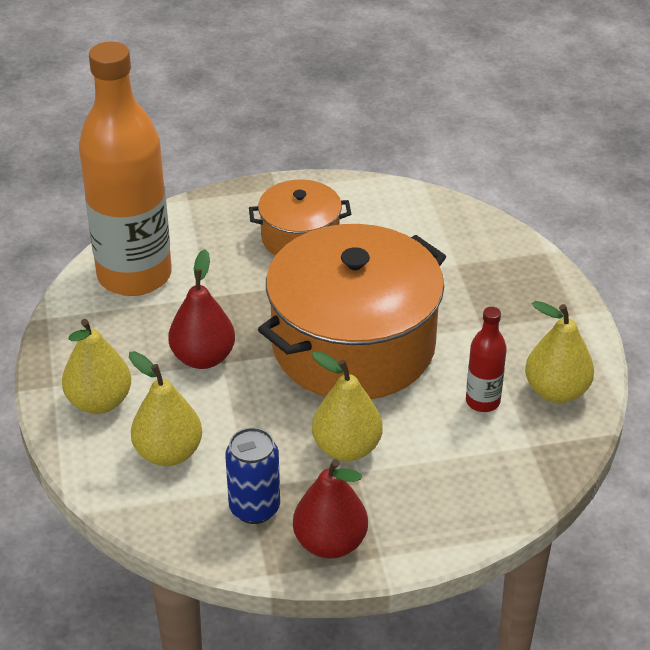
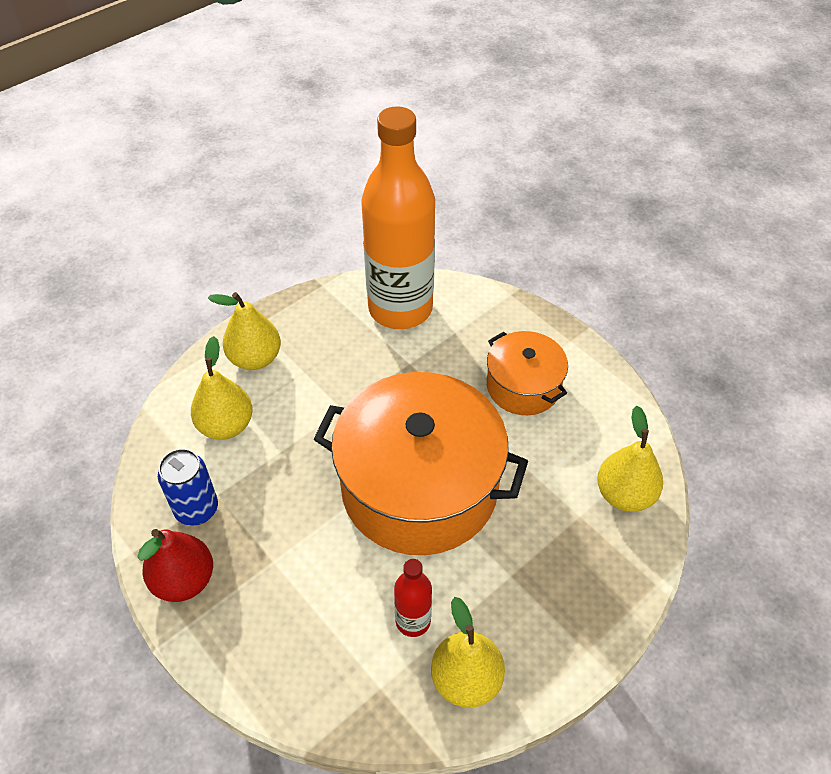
camera: 60 degrees right, 10 degrees up
(203, 357) = (339, 395): red pear -> none
(346, 448) = (295, 541): yellow pear -> yellow pear (624, 494)

